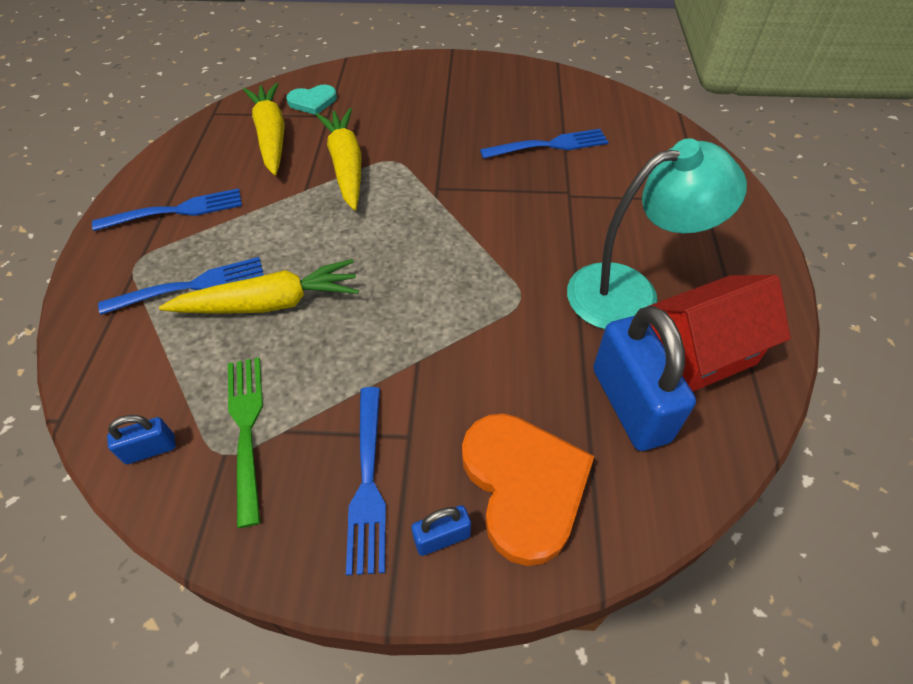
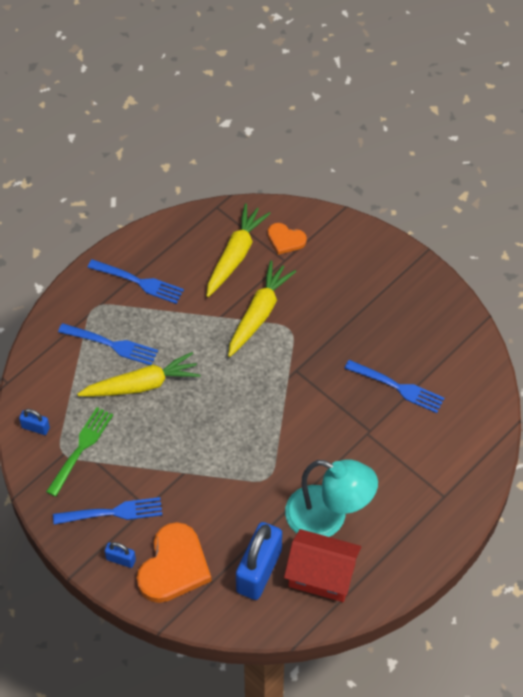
camera: 40 degrees right, 5 degrees up
(269, 303) = (141, 385): yellow carrot -> yellow carrot turned 45 degrees counterclockwise
(313, 102) = (285, 240): turquoise heart -> orange heart
(367, 481) = (112, 513): blue fork -> blue fork turned 135 degrees counterclockwise

